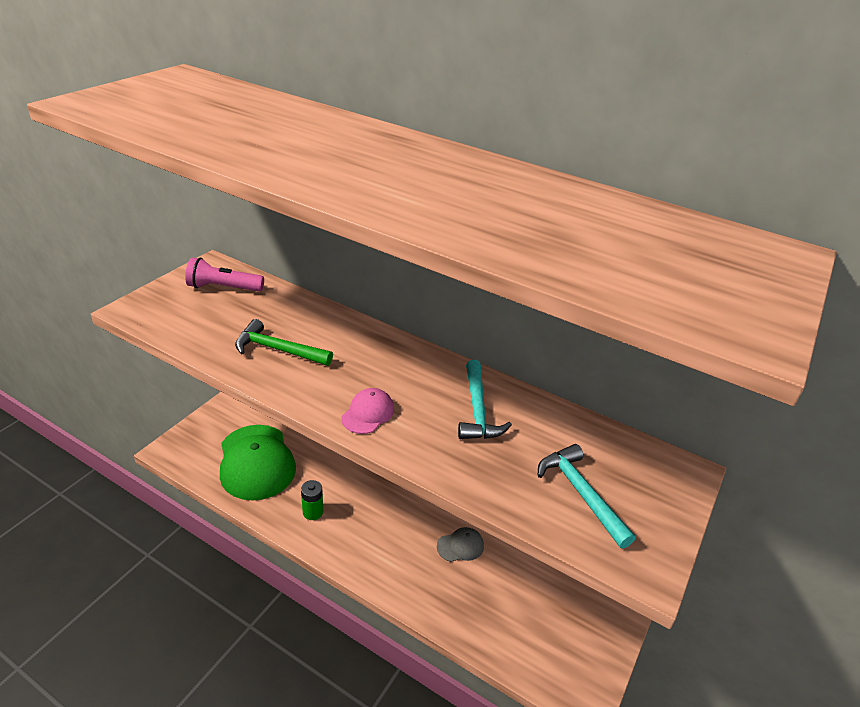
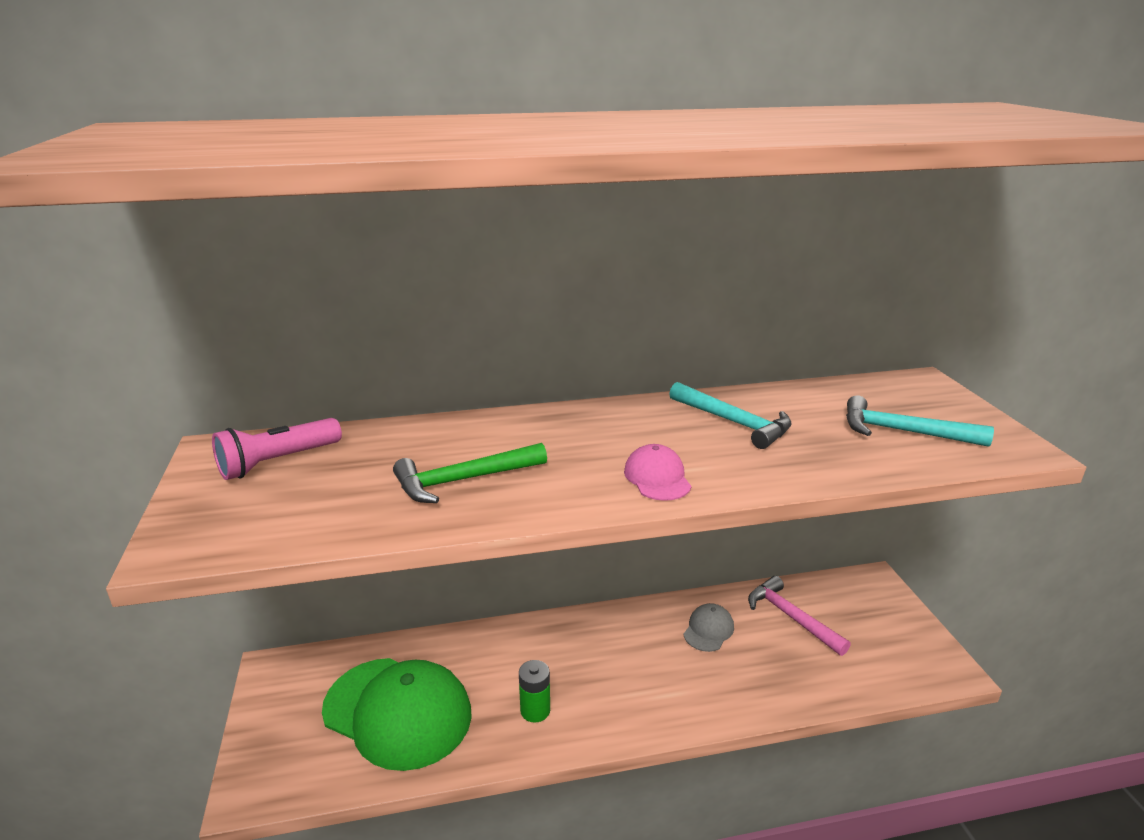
camera: 40 degrees left, 10 degrees down
(524, 581) = (791, 617): none -> pink hammer

